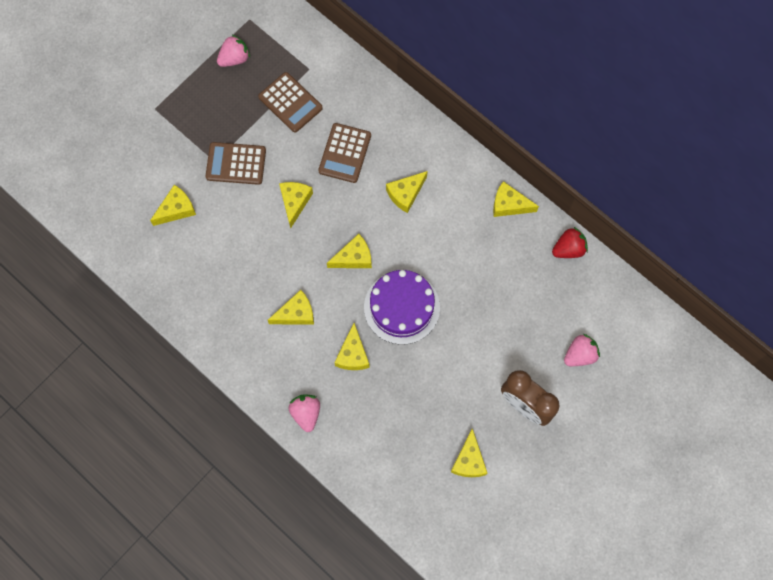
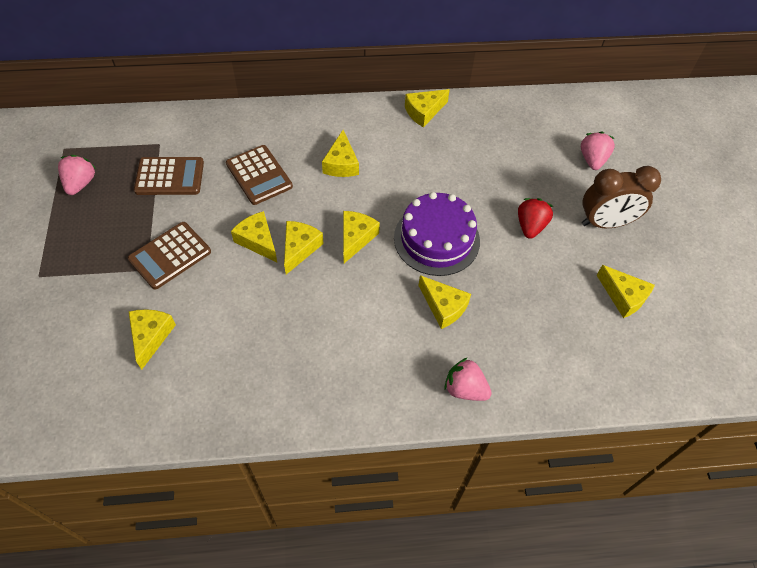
camera: 50 degrees left, 15 degrees down
(296, 313) = (360, 320): yellow cheese -> yellow cheese (300, 248)
(568, 249) = (497, 106): red strawberry -> red strawberry (530, 226)

